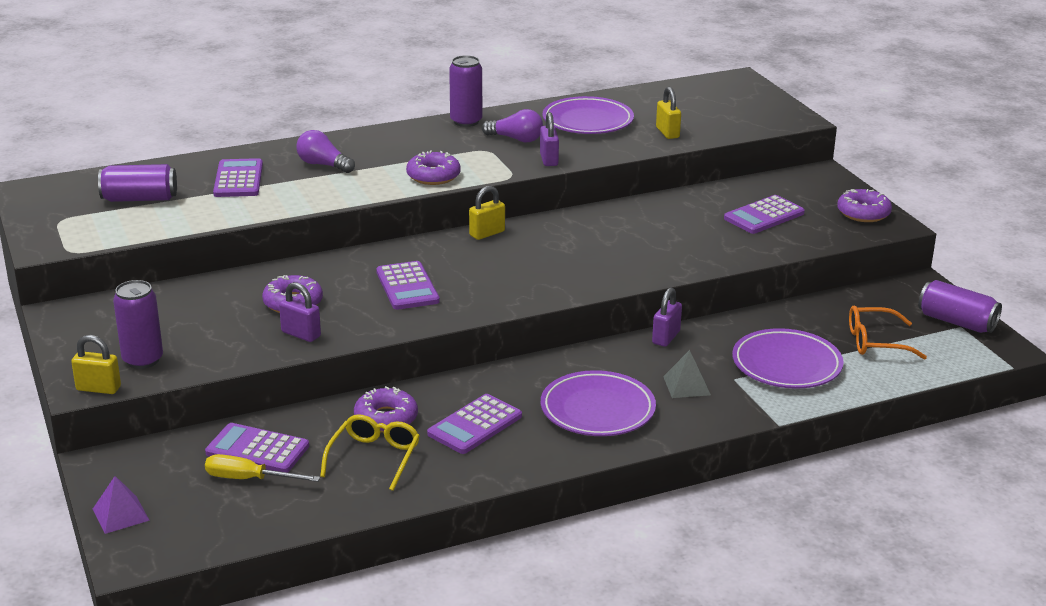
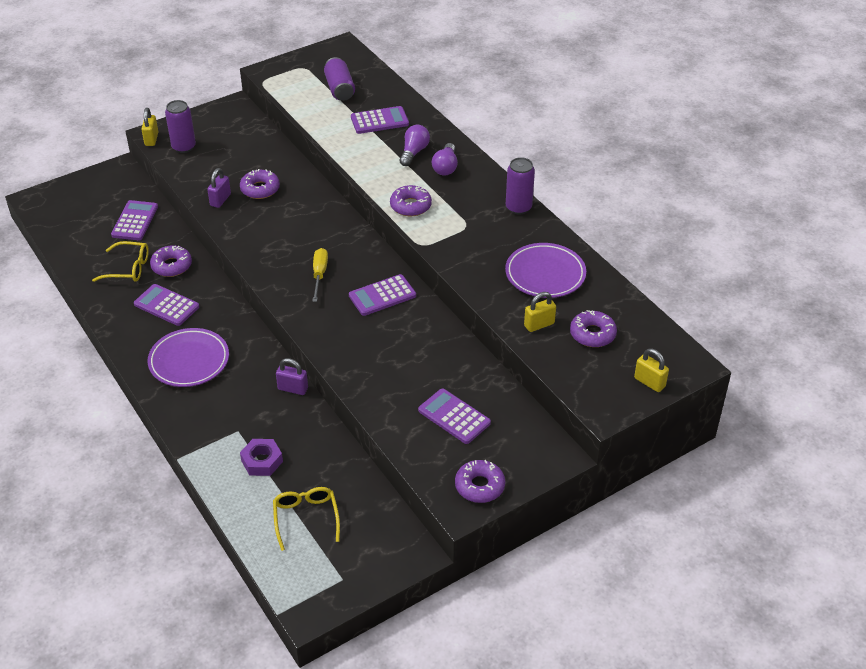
camera: 80 degrees right, 15 degrees up
(121, 514) = (72, 187): purple pyramid -> none
(249, 479) = (105, 224): yellow screwdriver -> yellow screwdriver (319, 274)
(407, 287) = (290, 234): purple calculator -> purple calculator (382, 295)
(487, 233) = (379, 260): yellow padlock -> yellow padlock (649, 382)
(516, 139) = (493, 238): purple light bulb -> purple light bulb (445, 167)
(549, 159) = (459, 261): purple padlock -> none
(686, 385) = (225, 405): grey pyramid -> none
(687, 111) = (592, 334): none -> purple donut
(786, 365) = (262, 461): purple plate -> purple nut
(876, 342) = (306, 518): orange glasses -> yellow glasses
(956, 322) = (350, 577): purple can -> none

